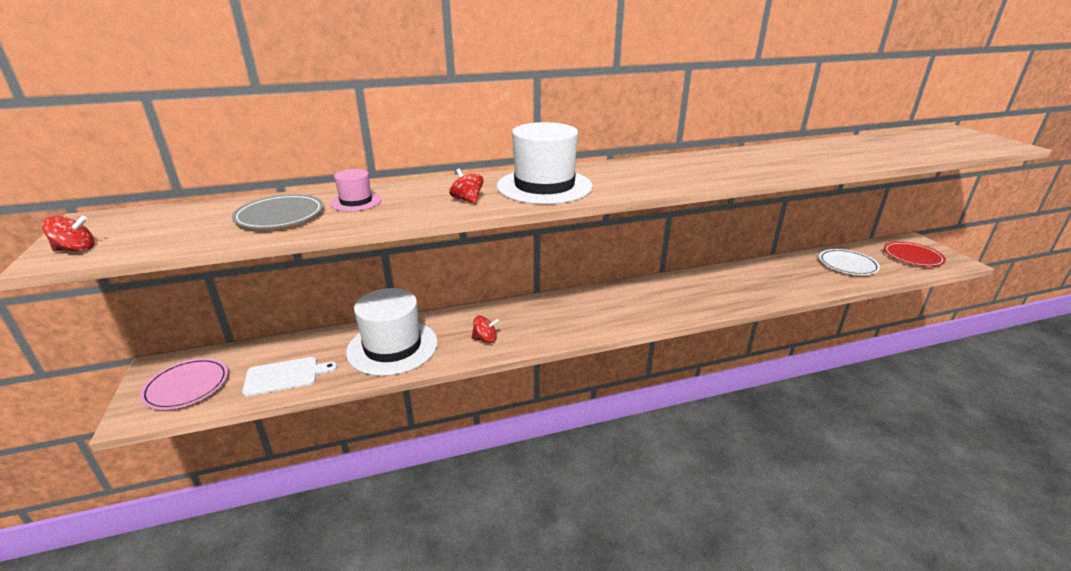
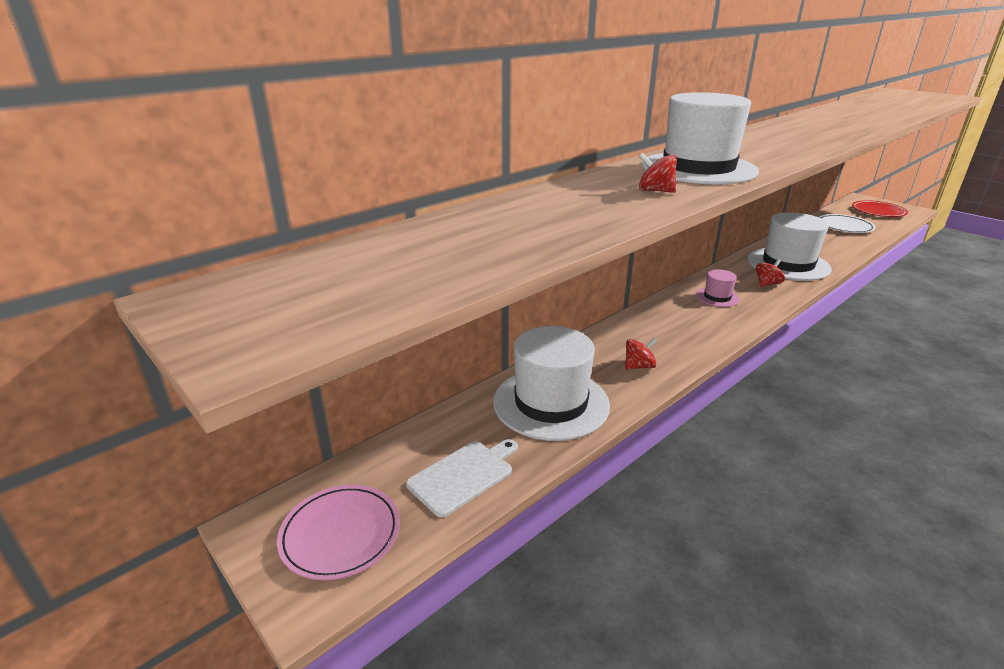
camera: 25 degrees left, 0 degrees up
(76, 249) = (262, 339): red spinning top -> red spinning top (767, 284)
(280, 216) = (478, 241): grey plate -> none
(356, 202) = (536, 212): pink hat -> pink hat (717, 297)
(731, 288) = (788, 264): none -> white hat

